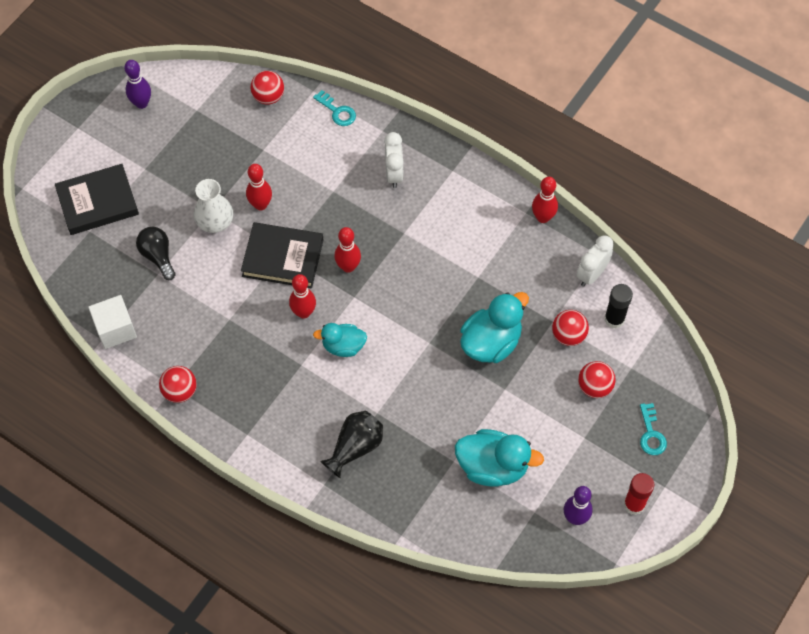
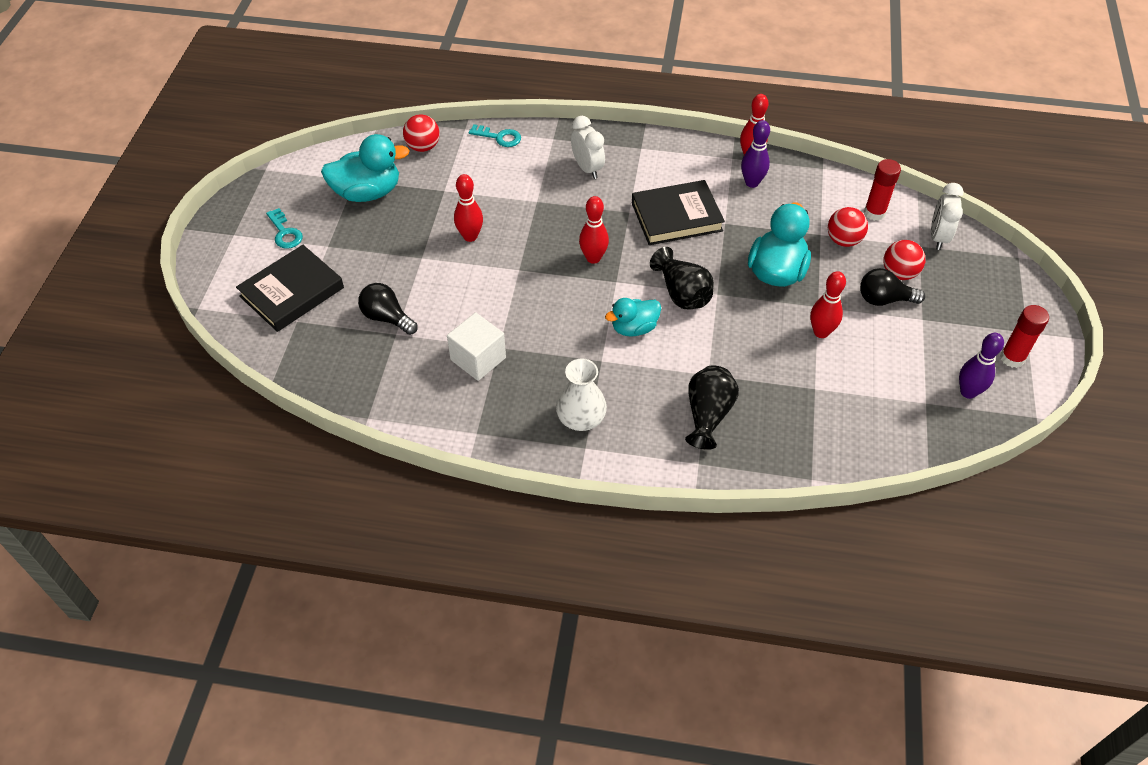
camera: 25 degrees left, 10 degrees down
(115, 329) = (378, 402): white cube -> white cube (478, 359)
(141, 103) = (293, 192): purple bowling pin -> purple bowling pin (752, 183)
(180, 391) = (486, 435): red ball -> none
(215, 221) = (431, 266): white vase -> white vase (581, 418)
(283, 258) = (521, 273): black book -> black book (676, 217)
(303, 312) = (574, 313): red bowling pin -> red bowling pin (821, 332)
(400, 330) = (682, 293): none -> black vase
(493, 467) = (856, 378): turquoise duck -> turquoise duck (367, 192)
(564, 406) = (884, 299): none -> black light bulb
(591, 274) = (827, 185): white clock -> white clock (938, 237)
(614, 319) = (874, 213): black glue stick -> red glue stick
(651, 434) = (980, 293): turquoise key -> turquoise key (285, 233)

